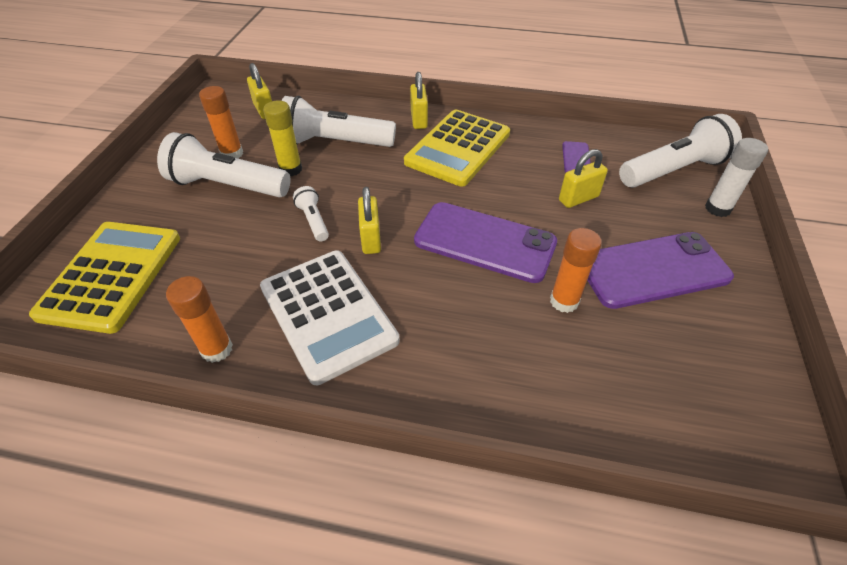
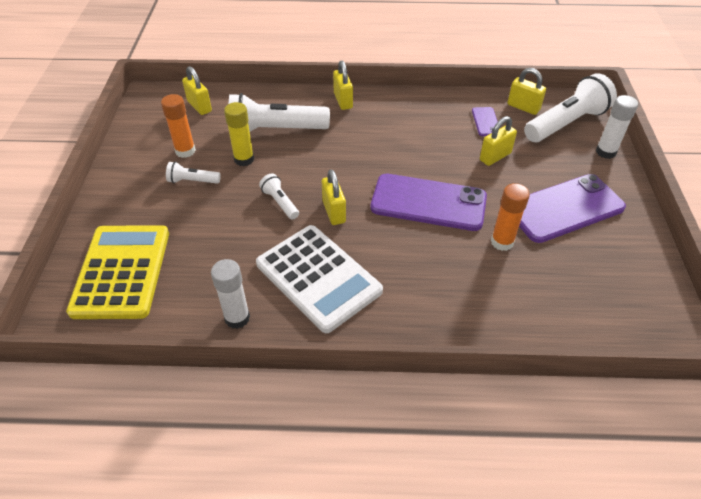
camera: 10 degrees left, 0 degrees up
(217, 349) = (237, 318): orange glue stick -> white glue stick
(227, 186) = (192, 181): white flashlight -> white flashlight, size x0.48
(458, 148) = (384, 123): yellow calculator -> none
(624, 147) = (523, 107): none -> yellow padlock

